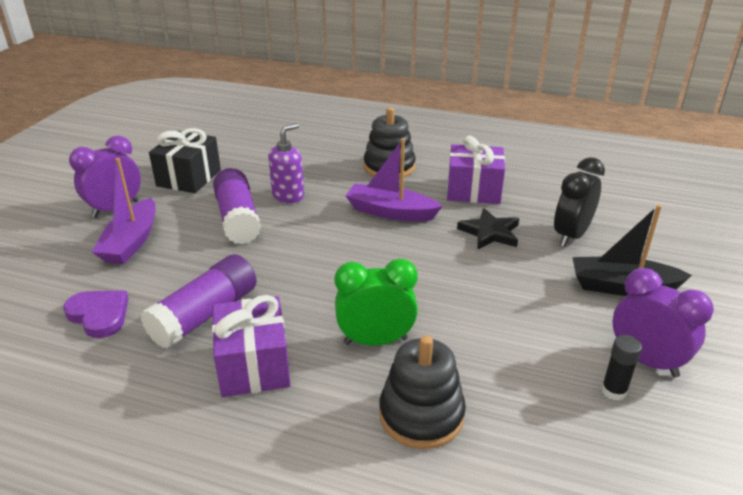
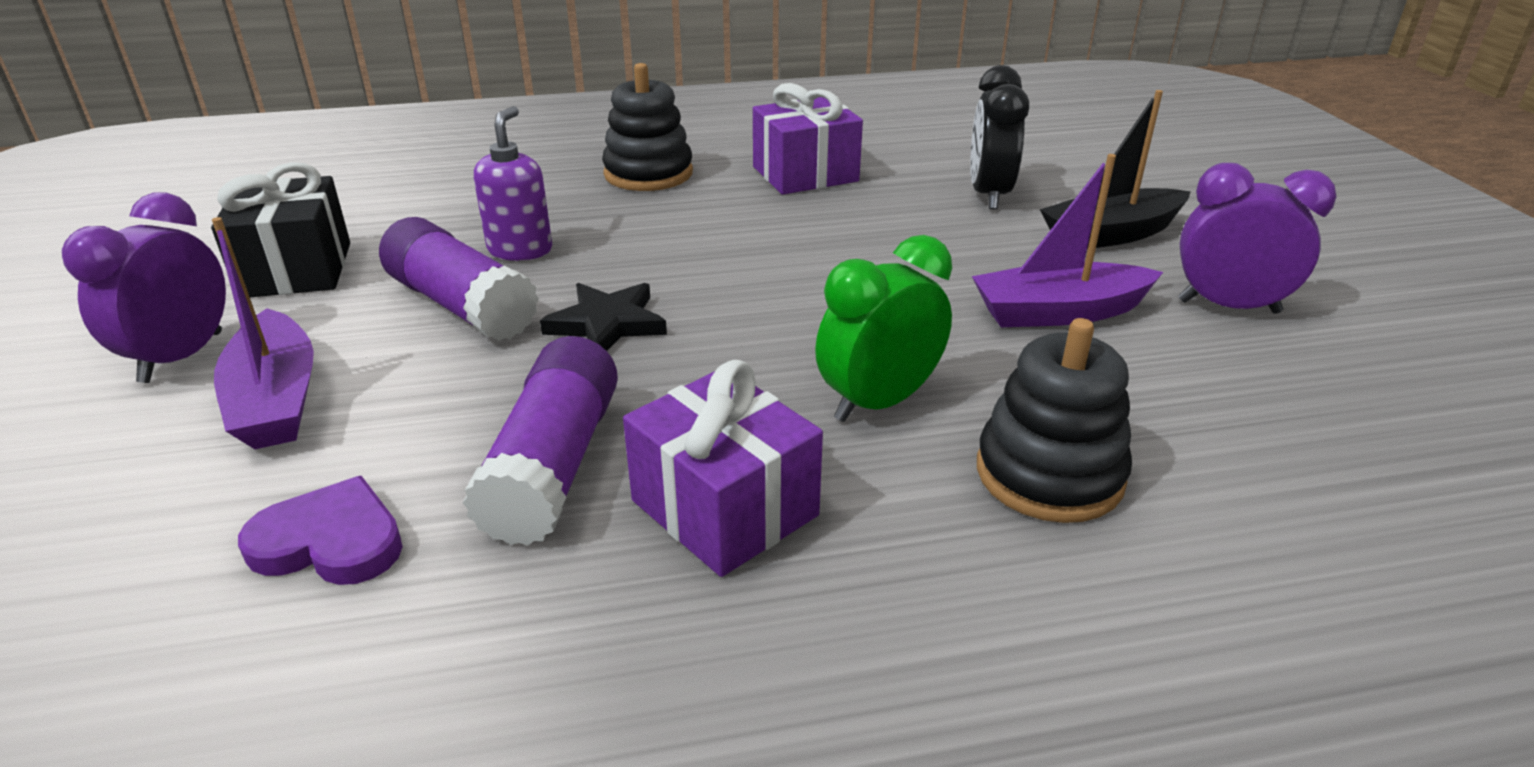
camera: 30 degrees left, 0 degrees up
(390, 212) = (714, 230): purple boat -> purple boat (1058, 312)
(490, 232) = (884, 218): black star -> black star (607, 324)
(613, 391) = (1234, 353): black glue stick -> none

